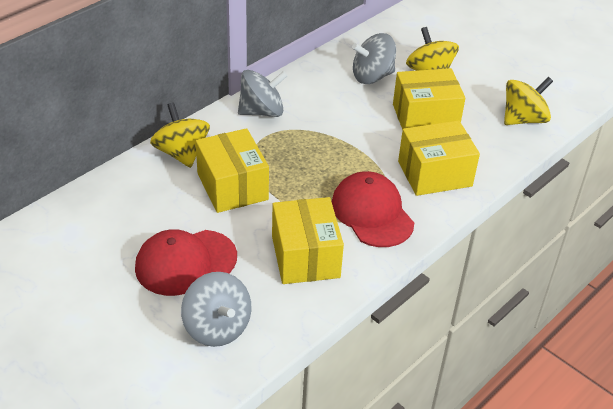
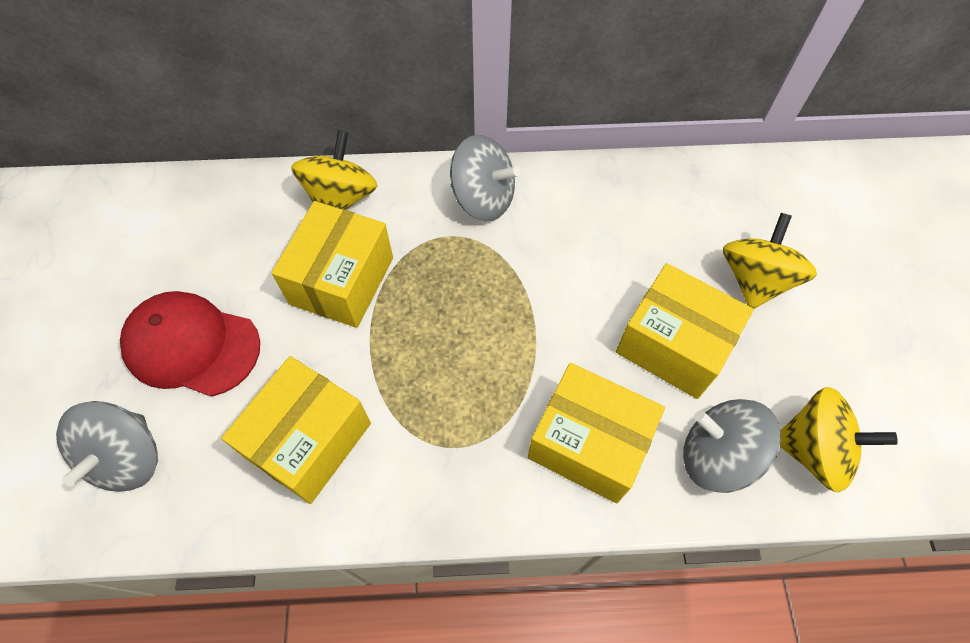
camera: 45 degrees right, 20 degrees up
(372, 76) = (670, 235): grey spinning top -> grey spinning top (717, 455)
(372, 213) = (447, 440): red cap -> none

